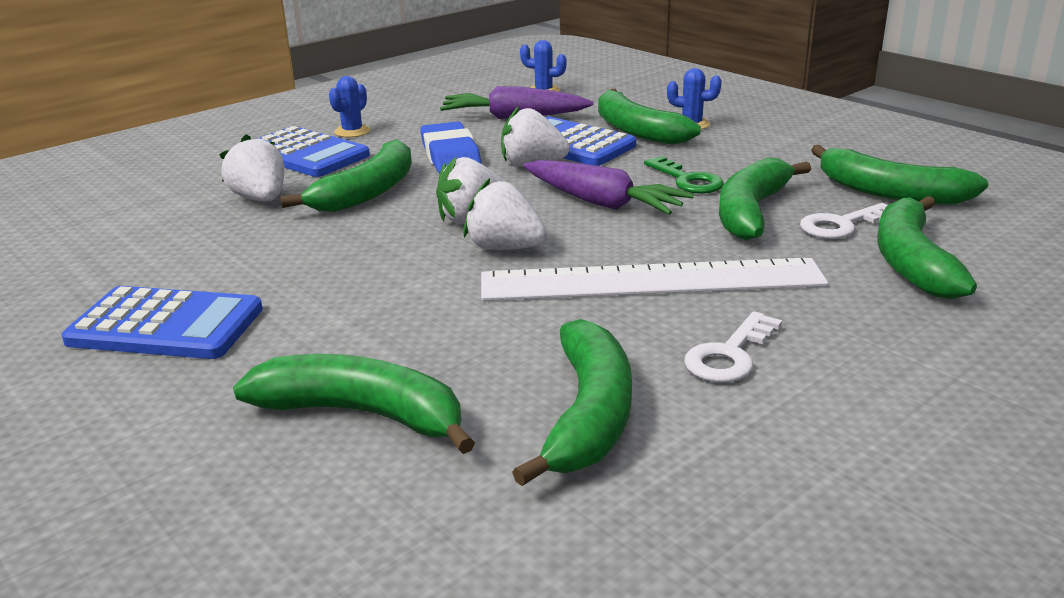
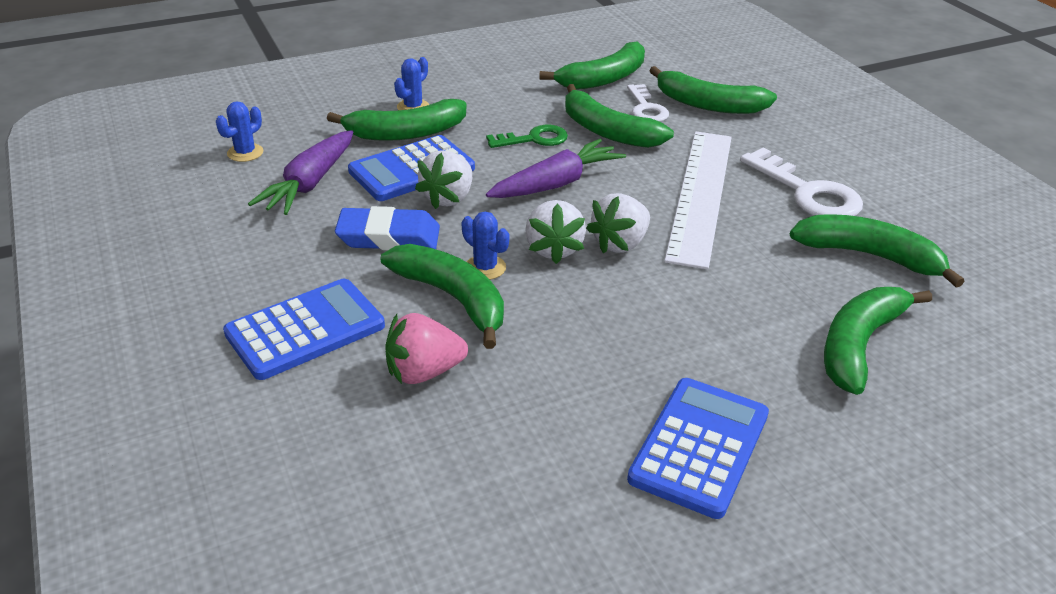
camera: 75 degrees left, 10 degrees up
(260, 199) = (424, 372): white strawberry -> pink strawberry
(352, 131) = (257, 289): blue cactus -> blue cactus (485, 267)
(729, 355) = (807, 193): white key -> white key, size x1.58

